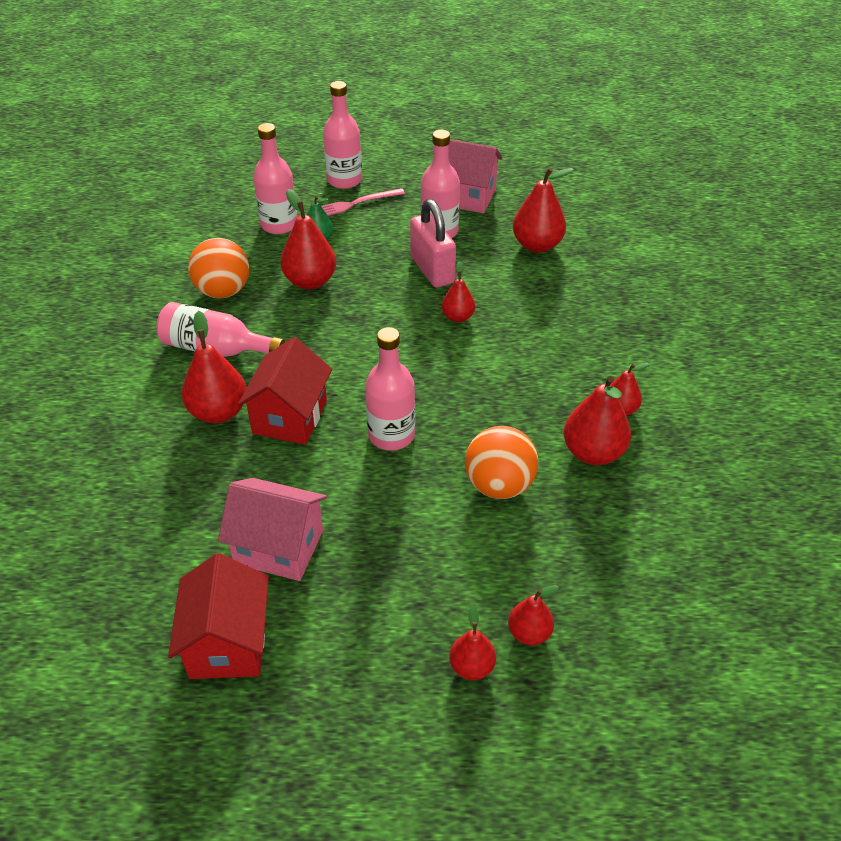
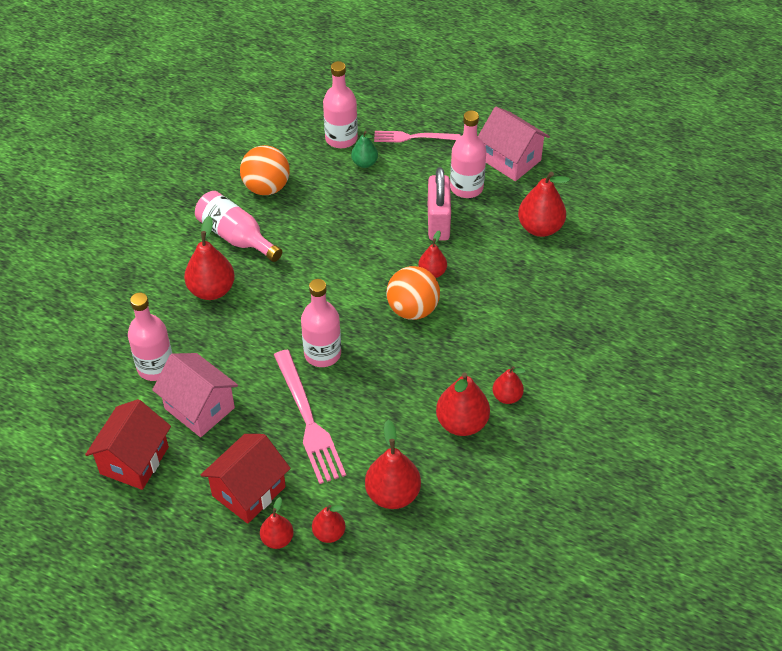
camera: 25 degrees right, 5 degrees up
(290, 417) = (259, 312): red house -> red house (249, 491)
(310, 281) = (337, 200): red pear -> red pear (393, 494)
(344, 180) = (418, 110): pink bottle -> pink bottle (155, 367)
(420, 512) = (308, 420): none -> pink fork
(499, 485) = (376, 421): orange ball -> orange ball (412, 309)

